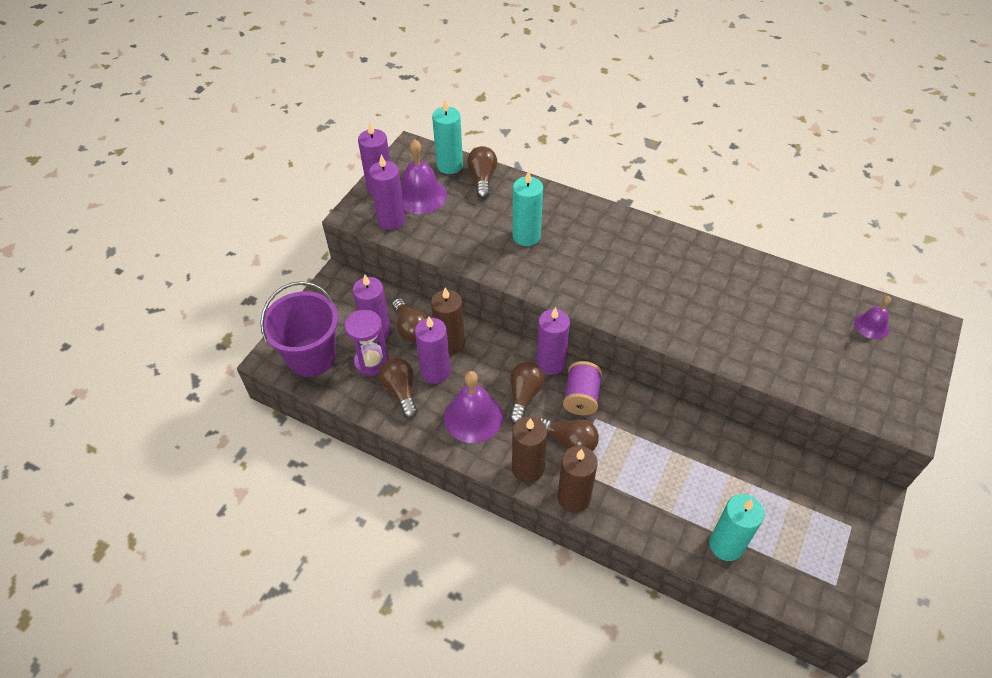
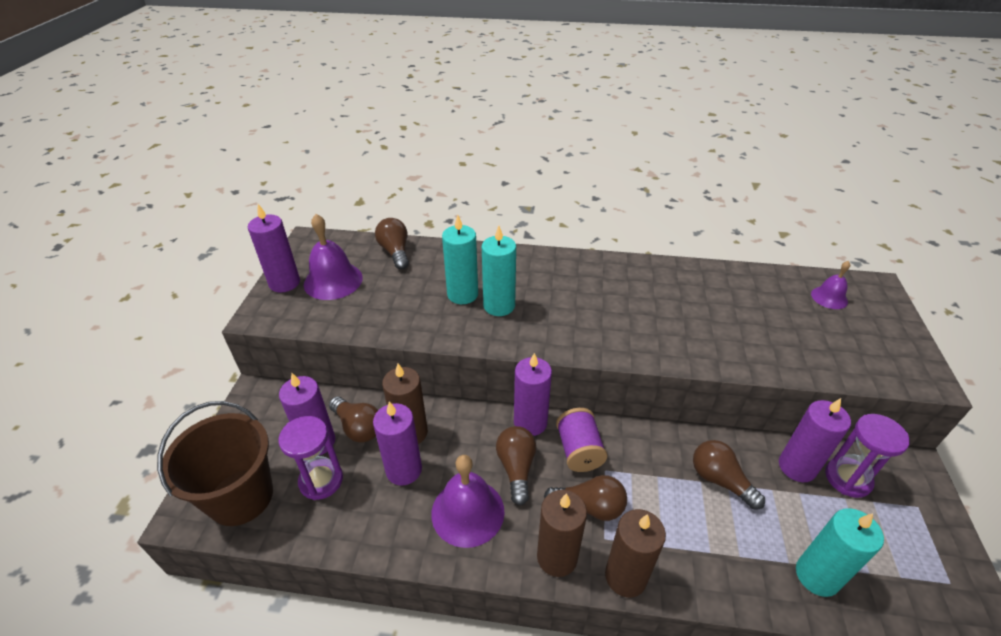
camera: 20 degrees left, 10 degrees down
(311, 357) = (241, 497): purple bucket -> brown bucket
(391, 220) = (306, 312): purple candle -> purple candle (797, 467)
(401, 391) = (368, 507): brown light bulb -> brown light bulb (720, 480)
(449, 165) = (356, 247): turquoise candle -> turquoise candle (499, 306)
(803, 486) = (847, 478): none -> purple hourglass

